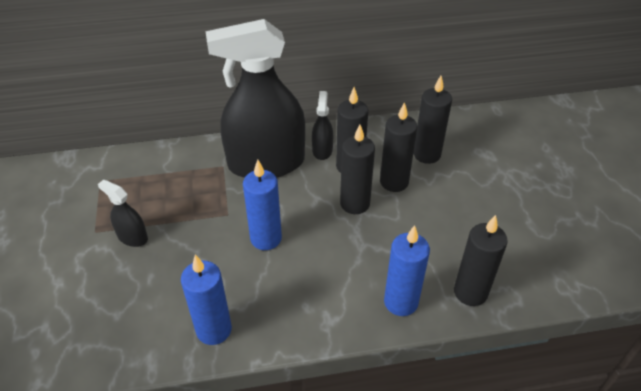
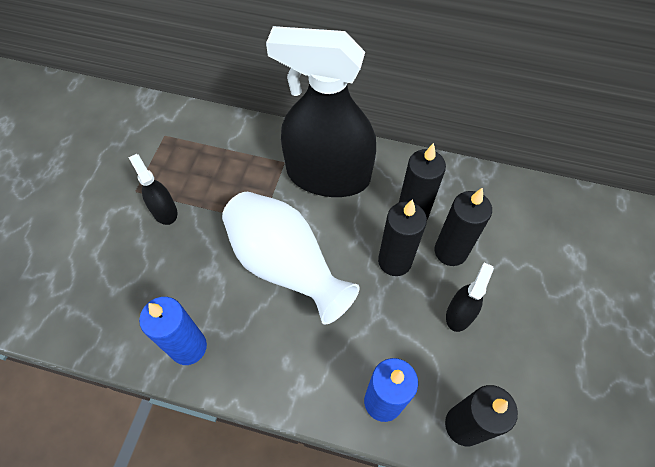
camera: 25 degrees right, 15 degrees up
(266, 238) = (285, 265): blue candle -> white vase
(322, 150) = (393, 181): black spray bottle -> black spray bottle (459, 314)
(426, 154) = (505, 230): black candle -> none

